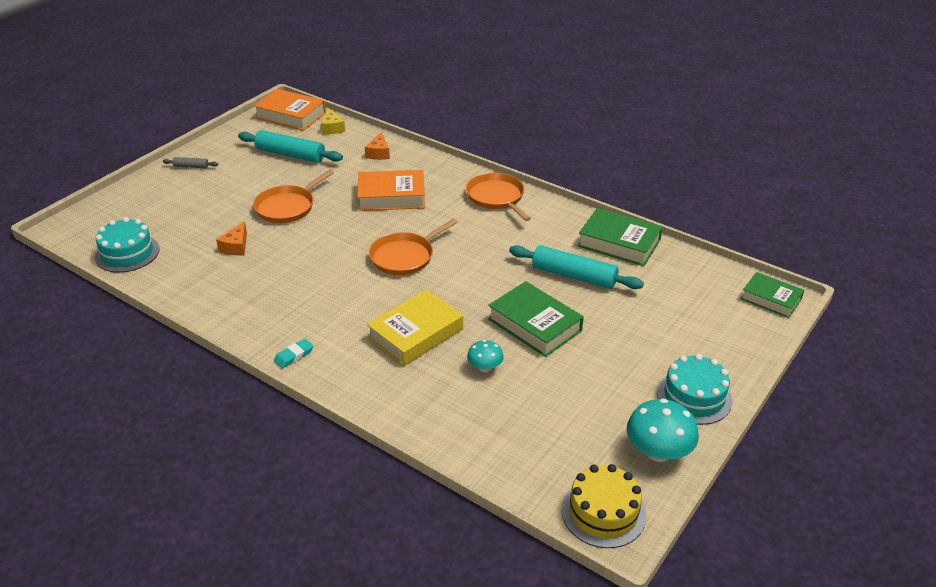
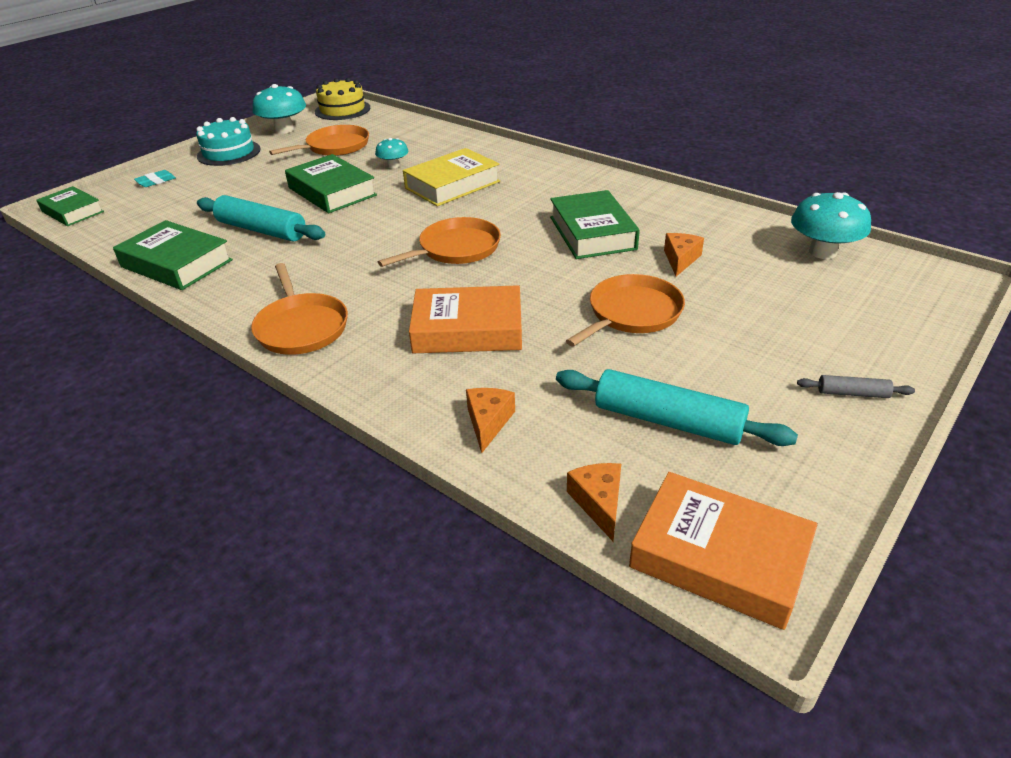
camera: 175 degrees left, 0 degrees up
(127, 253) = (822, 252): turquoise cake -> turquoise mushroom
(294, 272) = (592, 233): none -> green book
(294, 355) = (569, 171): turquoise eraser -> turquoise eraser (156, 181)
(332, 128) = (598, 503): yellow cheese -> orange cheese
(569, 408) = (335, 147): none -> orange pan

